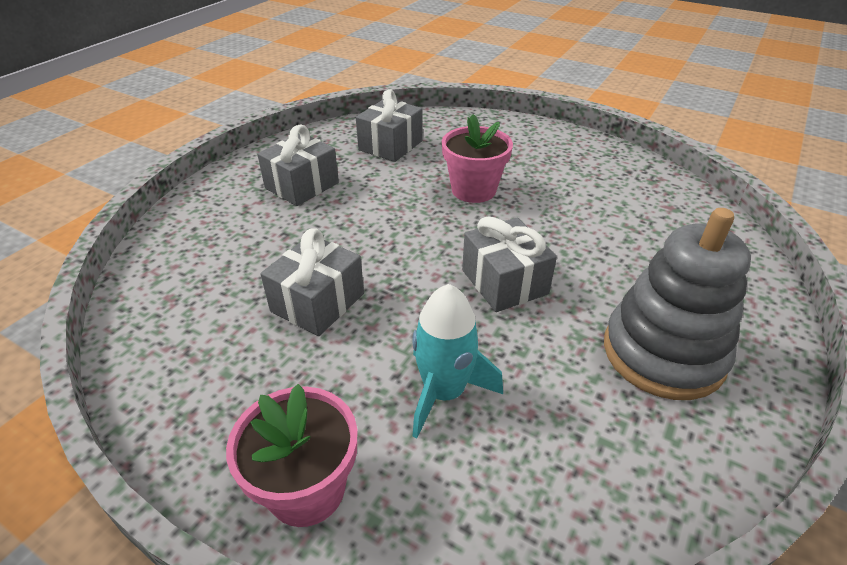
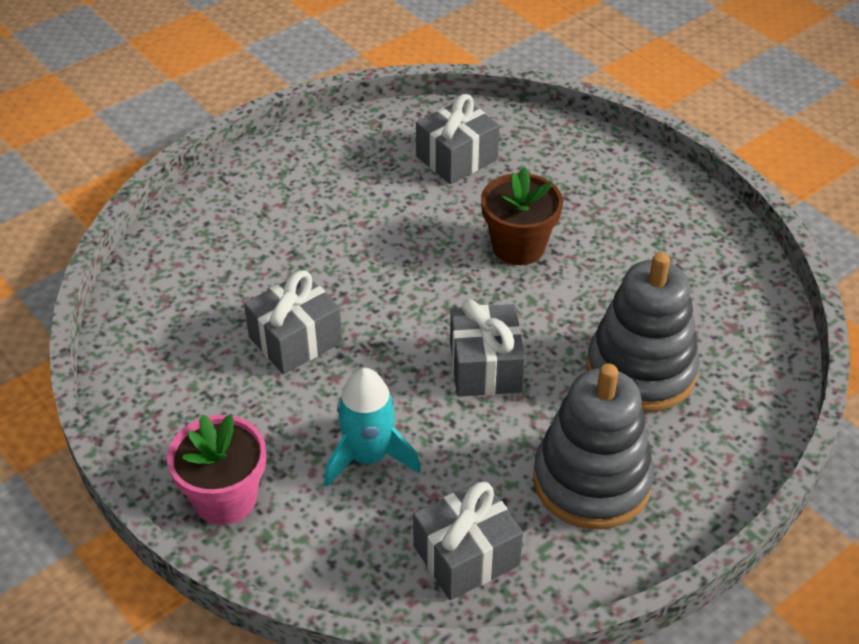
camera: 20 degrees right, 5 degrees up
(302, 185) = (333, 194): grey gift -> grey gift (466, 555)
(473, 190) = (518, 246): pink flower pot -> brown flower pot
(630, 253) = (640, 371): none -> grey stacking toy

